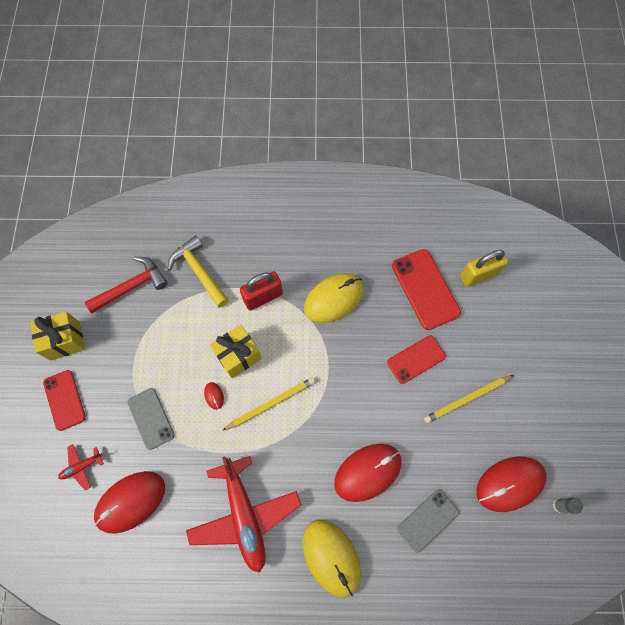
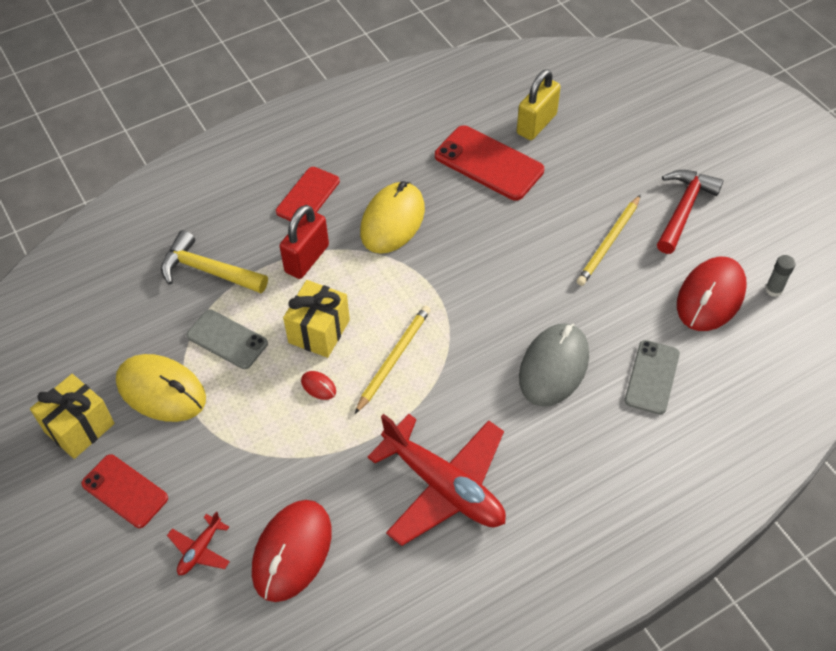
camera: 30 degrees left, 15 degrees down
(132, 286) = (131, 327): red hammer -> red hammer (684, 209)
(151, 418) = (255, 450): grey phone -> grey phone (227, 339)
(331, 557) = (574, 471): yellow mouse -> yellow mouse (161, 390)
(368, 472) = (553, 367): red mouse -> grey mouse
(416, 359) = (527, 233): red phone -> red phone (308, 196)

